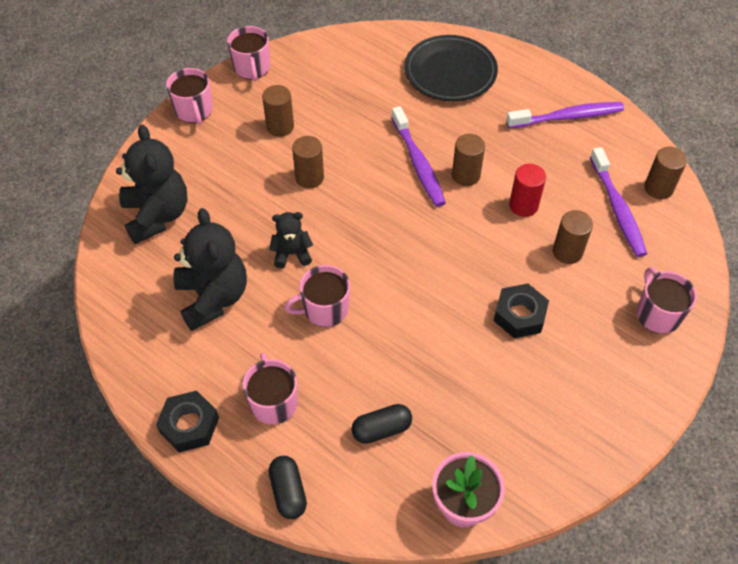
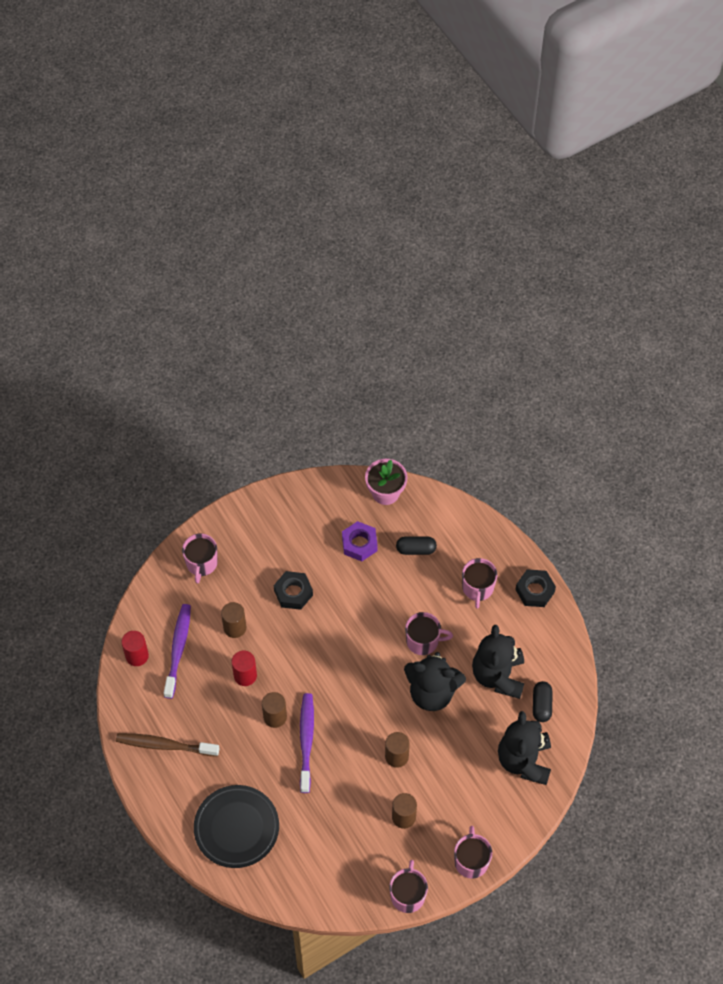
camera: 160 degrees left, 5 degrees up
(288, 492) = (485, 532): black capsule -> black capsule (541, 705)
(292, 254) = (432, 692): black teddy bear -> black teddy bear, size x1.87
(465, 410) = (359, 544): none -> purple nut
(566, 117) = (165, 745): purple toothbrush -> brown toothbrush
(658, 188) = (137, 656): brown cylinder -> red cylinder

